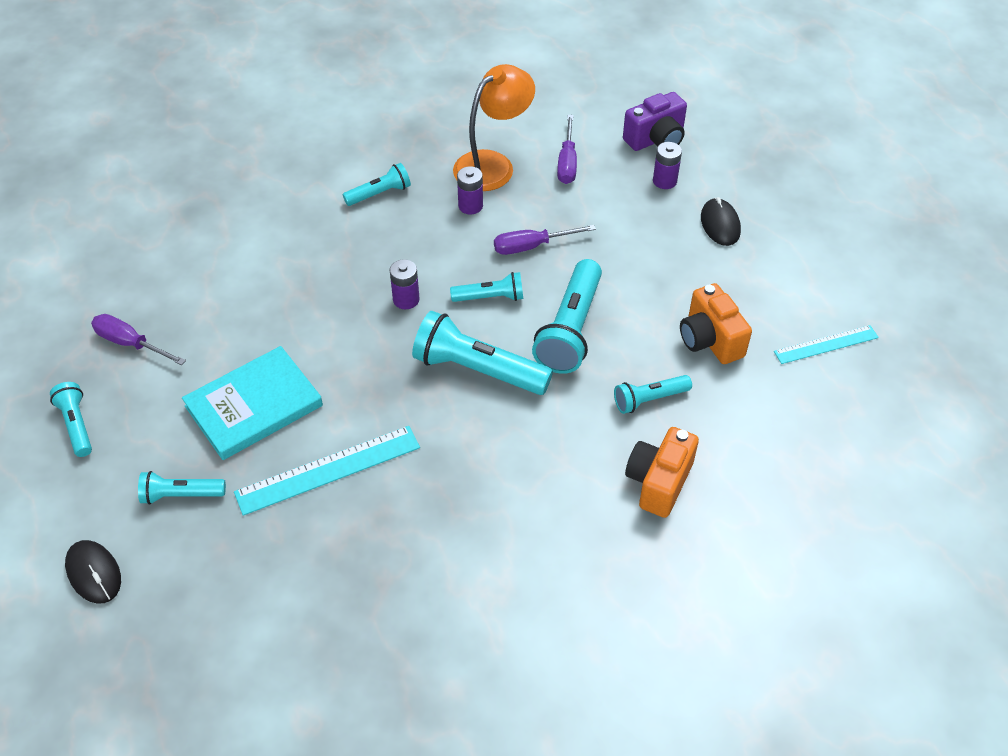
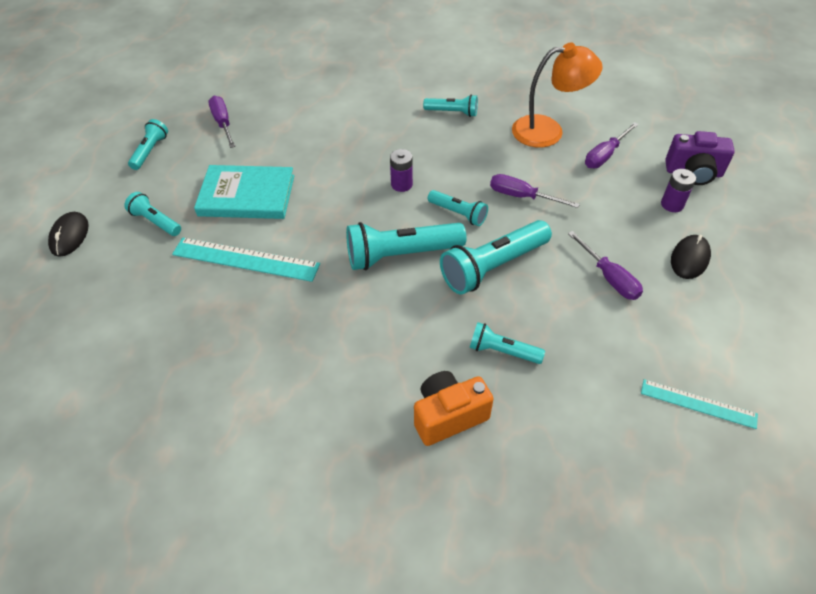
camera: 40 degrees right, 0 degrees up
(470, 206) = (505, 149): purple battery -> none
(477, 370) = (401, 255): turquoise flashlight -> turquoise flashlight turned 75 degrees counterclockwise
(674, 280) = (609, 277): none -> purple screwdriver
(710, 340) = (596, 338): orange camera -> none

